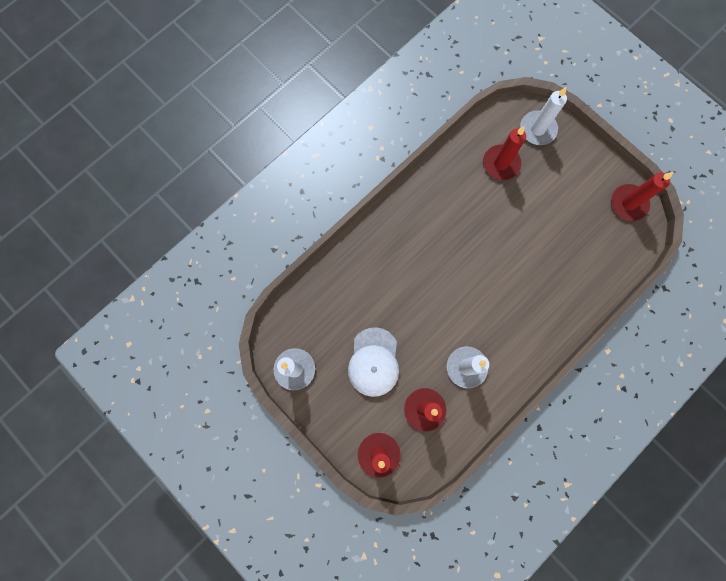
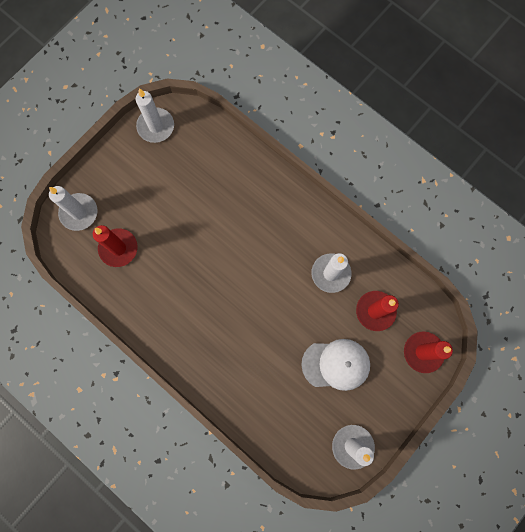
camera: 95 degrees left, 0 degrees up
(628, 203) = (156, 126): red candle -> white candle

